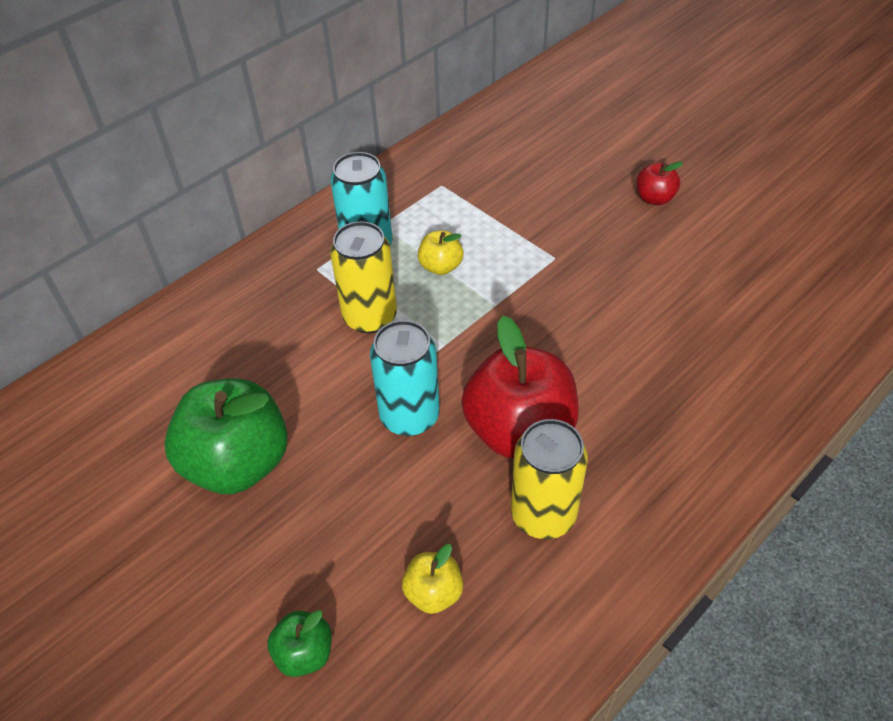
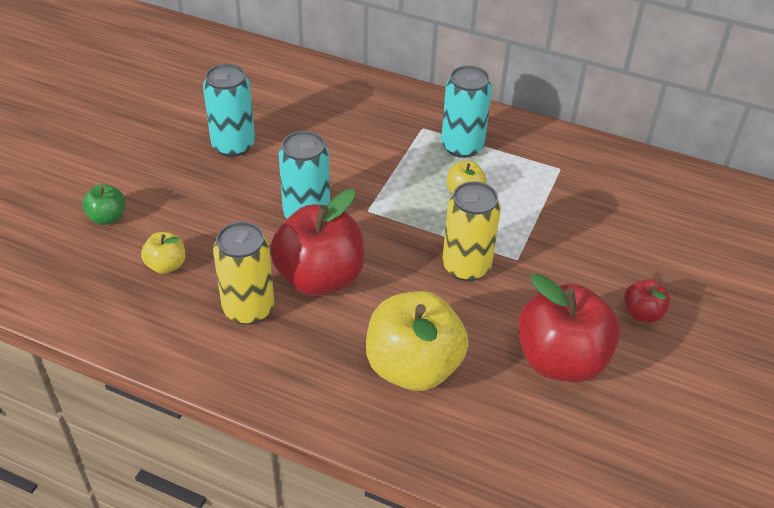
camera: 65 degrees right, 5 degrees down
(238, 462) = (233, 145): green apple -> turquoise can
(370, 316) = (390, 168): yellow can -> yellow can (466, 266)
(675, 383) = (413, 367): none -> yellow apple
(695, 270) = (560, 360): none -> red apple

